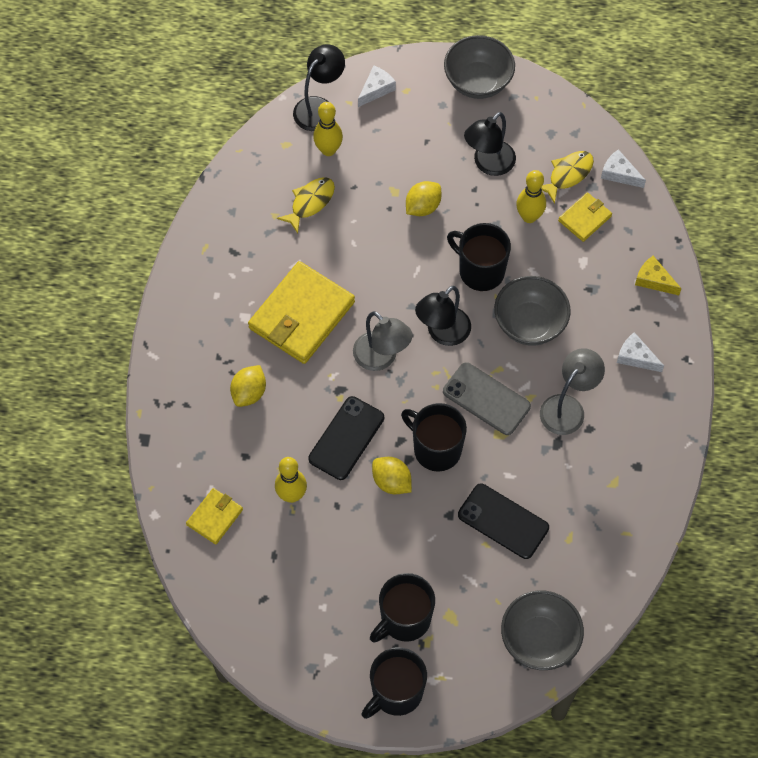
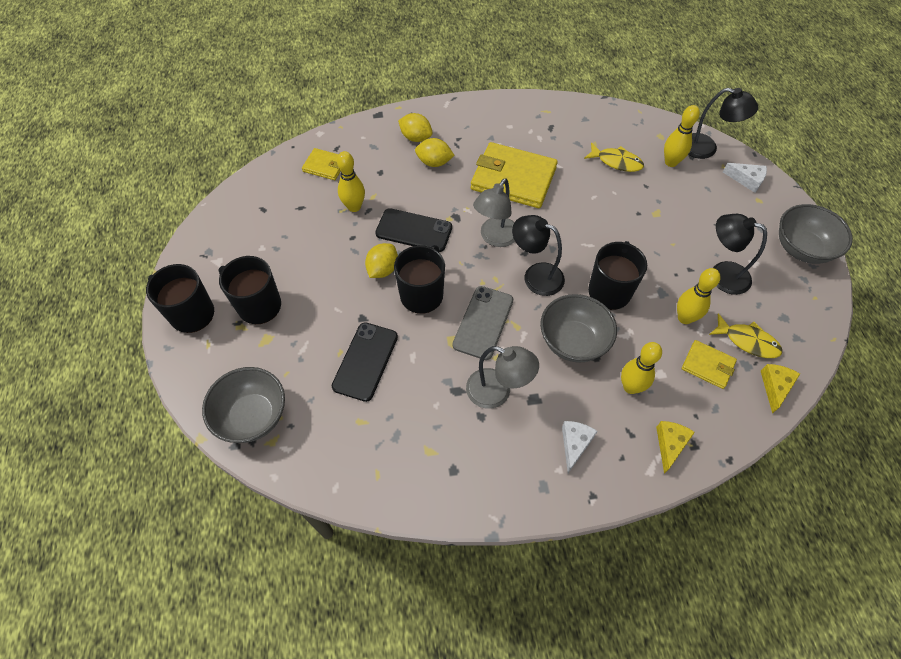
camera: 75 degrees right, 5 degrees down
(423, 207) = (652, 235): yellow lemon -> yellow lemon (416, 137)
(590, 291) = (630, 387): none -> yellow bowling pin
(619, 174) = (775, 387): white cheese -> yellow cheese

